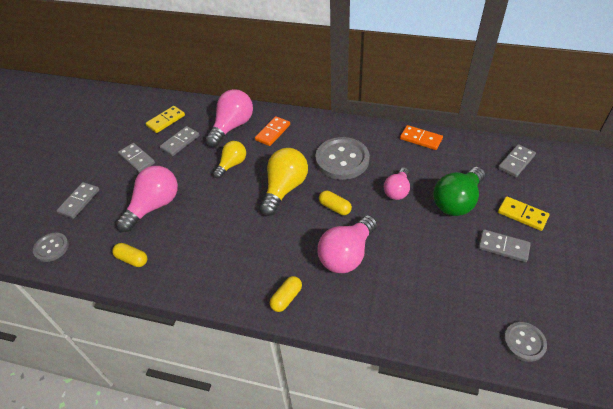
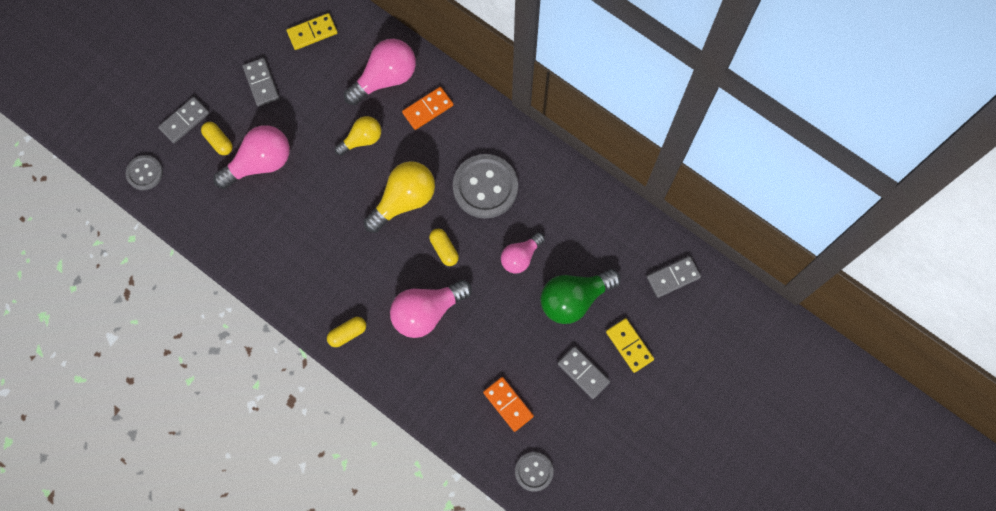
camera: 20 degrees right, 25 degrees up
(132, 259) = (219, 223): yellow capsule -> yellow capsule (218, 141)
(180, 142) = (317, 78): grey domino -> none
(421, 139) = (590, 196): orange domino -> orange domino (508, 404)

